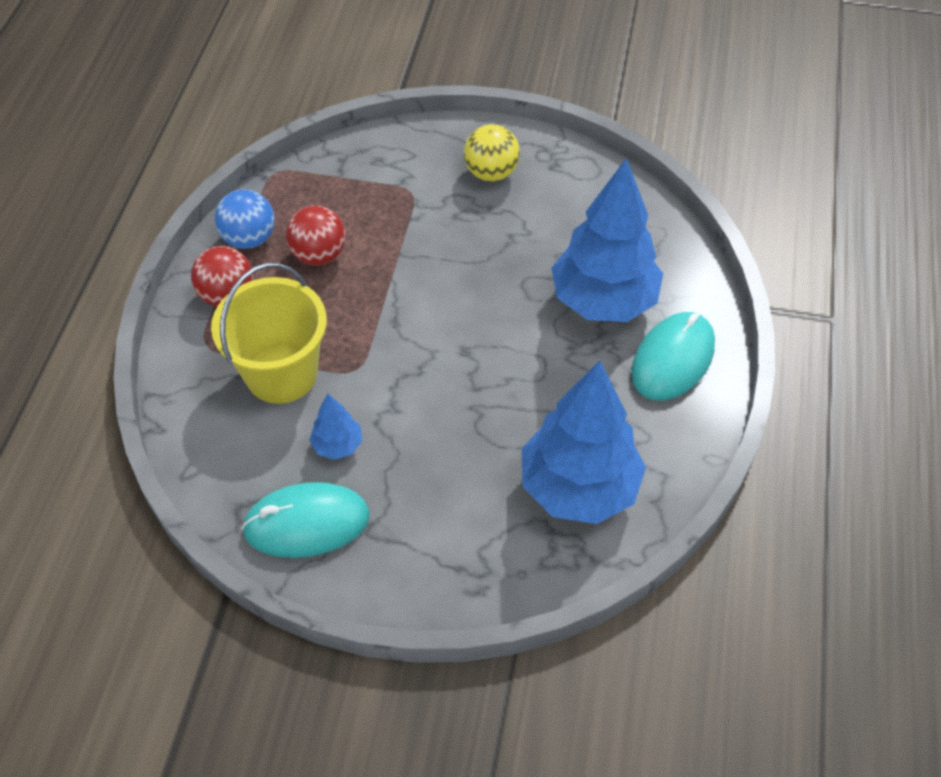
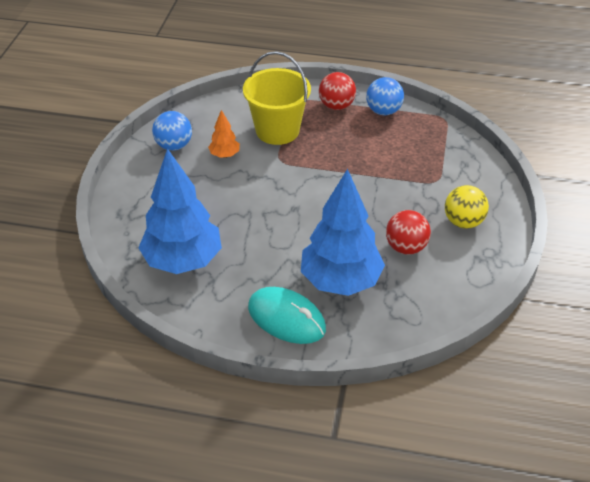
camera: 90 degrees right, 10 degrees down
(306, 523) = (174, 146): turquoise mouse -> blue ball
(319, 254) = (372, 140): red ball -> red ball (406, 247)
(337, 445) = (224, 155): blue tree -> orange tree

